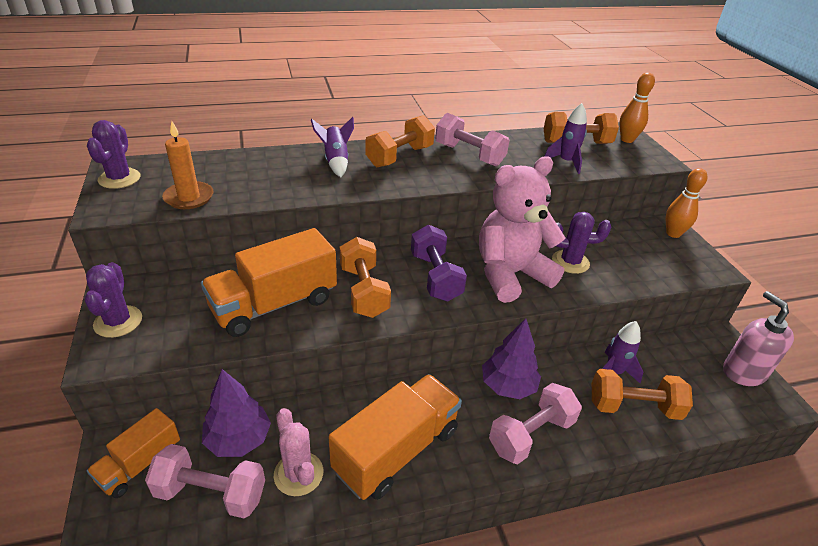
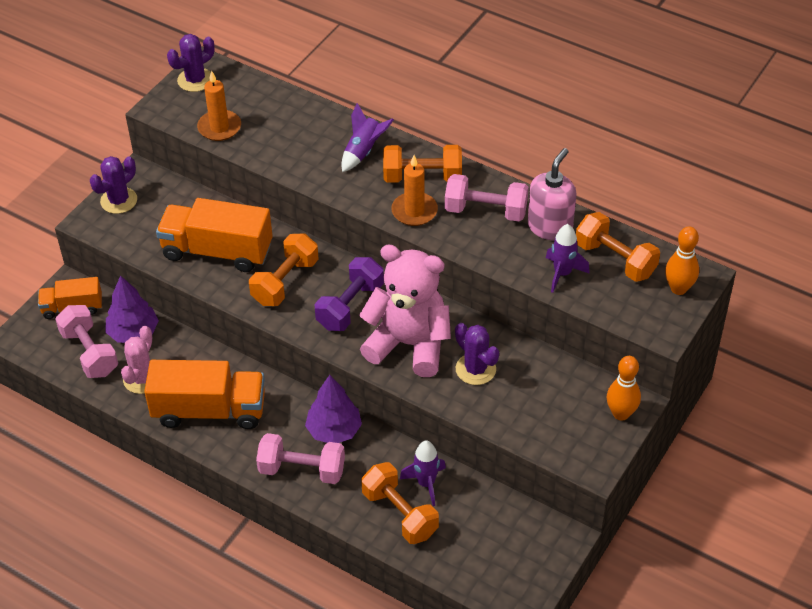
camera: 50 degrees right, 10 degrees up
(427, 176) = (414, 211): none -> orange candle
(469, 155) = (485, 211): pink dumbbell -> pink dumbbell turned 75 degrees counterclockwise
(743, 372) = (532, 568): pink soap dispenser -> pink soap dispenser (550, 227)

